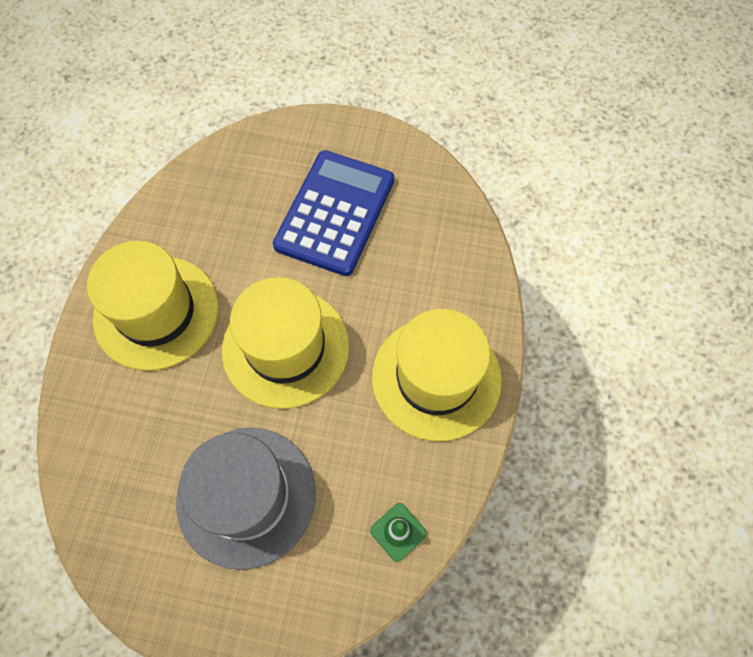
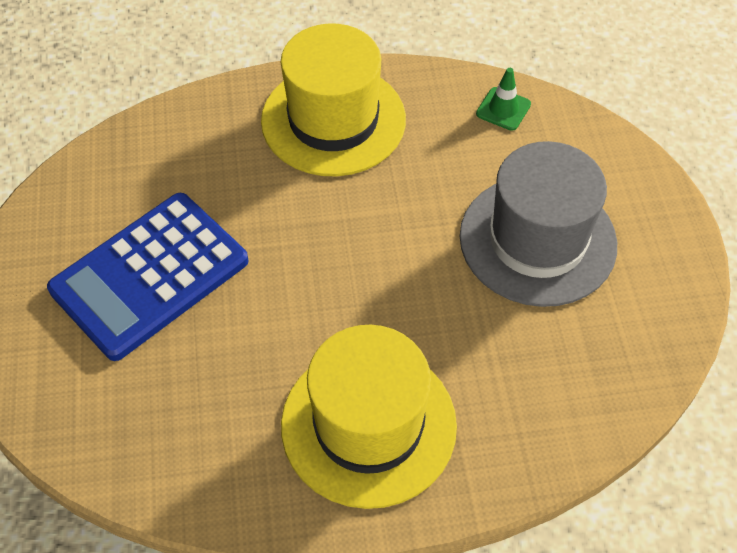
camera: 110 degrees left, 10 degrees down
(285, 347) = (356, 264): yellow hat -> none
(335, 213) = (149, 275): blue calculator -> blue calculator turned 45 degrees counterclockwise

